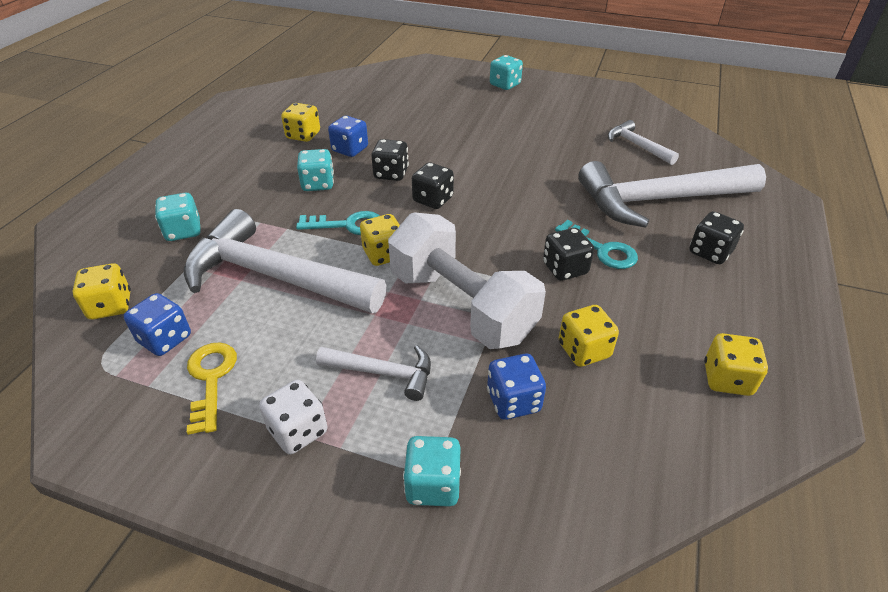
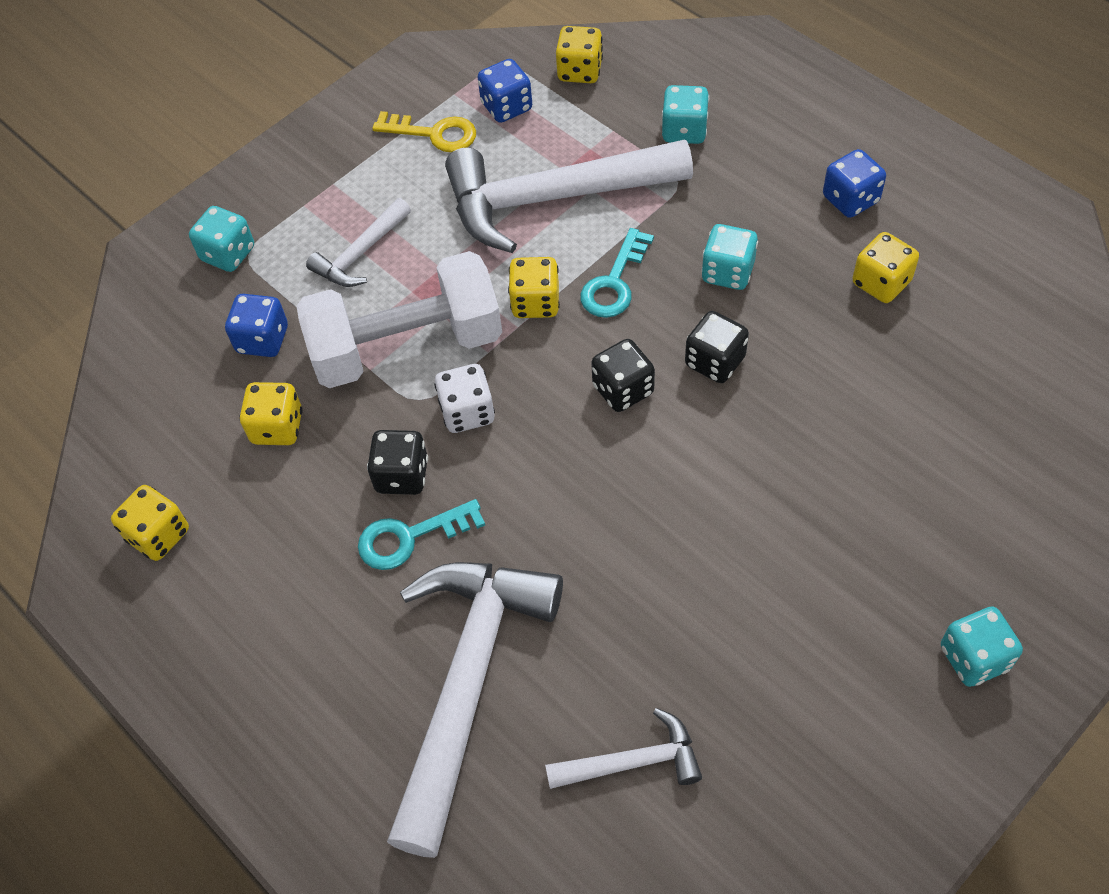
camera: 120 degrees right, 15 degrees up
(275, 276) = (553, 198): white hammer -> white hammer turned 150 degrees counterclockwise
(298, 431) = (338, 182): white dice -> white dice (467, 412)
(350, 150) = (809, 330): blue dice -> blue dice (850, 199)
(710, 252) = (327, 668): black dice -> none

